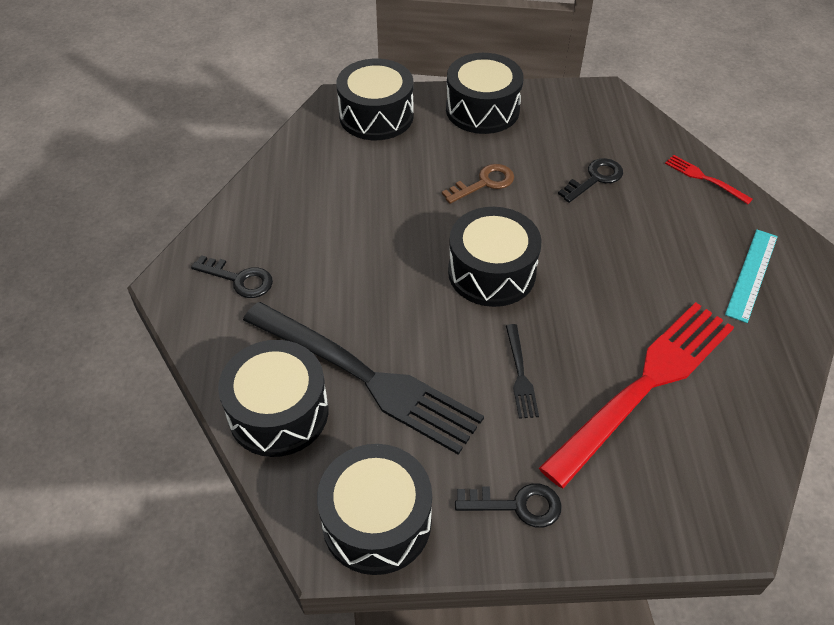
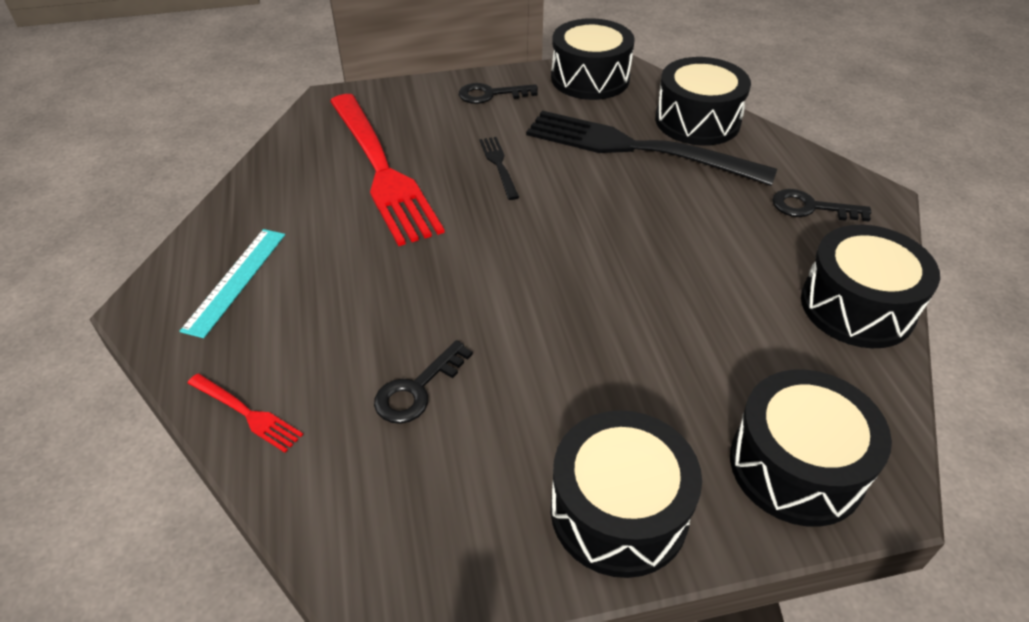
camera: 170 degrees right, 5 degrees down
(484, 183) = (579, 359): brown key -> none
(491, 272) = (543, 246): black drum -> black drum (857, 306)
(645, 384) = (382, 170): red fork -> red fork turned 60 degrees counterclockwise

